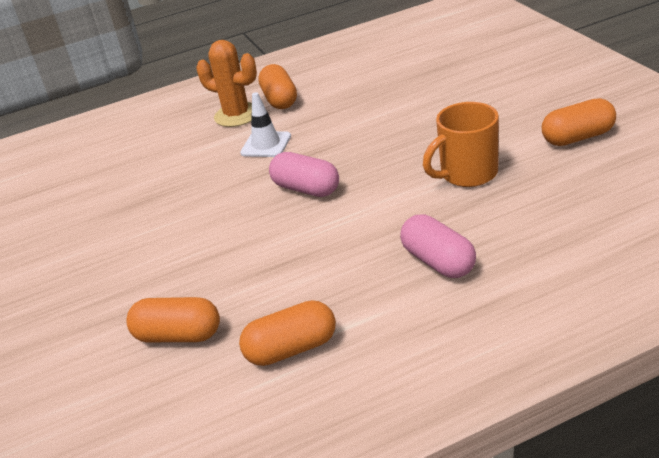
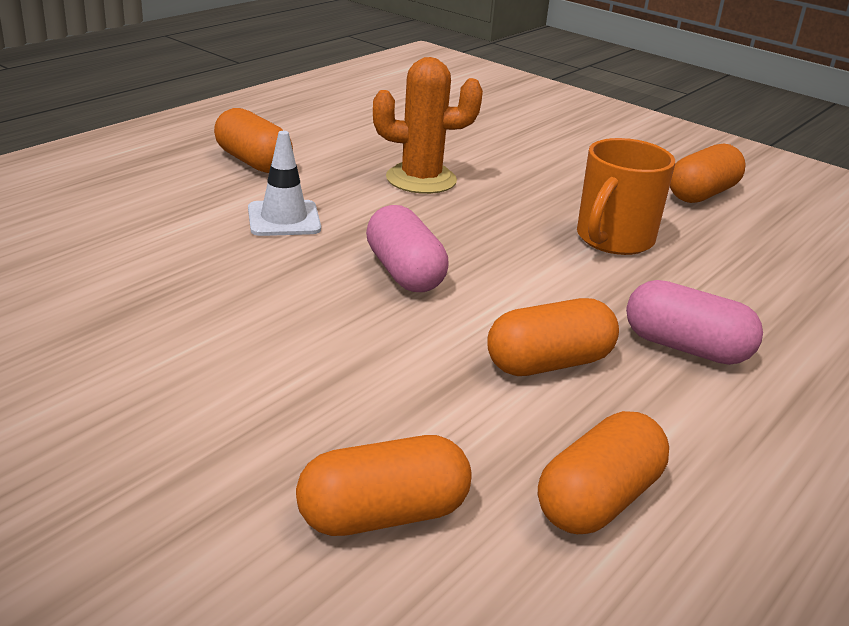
camera: 35 degrees left, 5 degrees down
(237, 115) = (198, 183): orange cactus -> orange cactus (421, 179)
(306, 189) = (404, 272): pink capsule -> pink capsule turned 60 degrees clockwise
(339, 261) = (549, 363): none -> orange capsule

